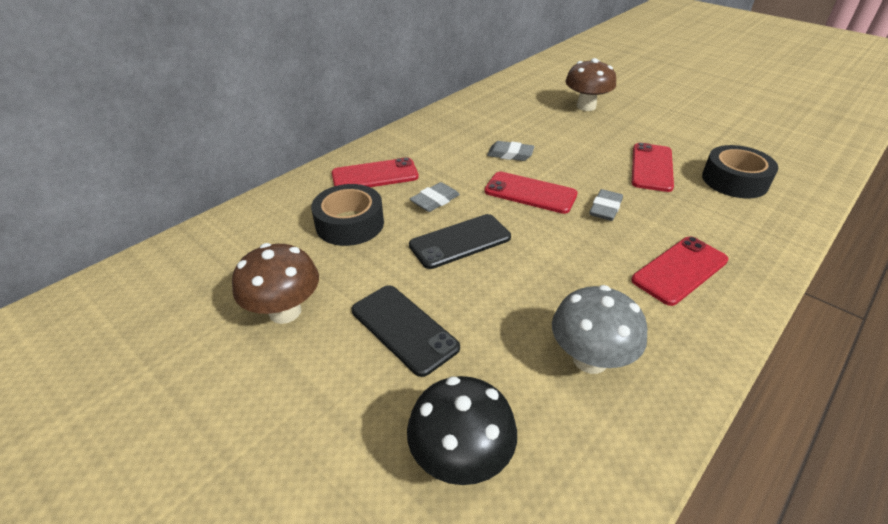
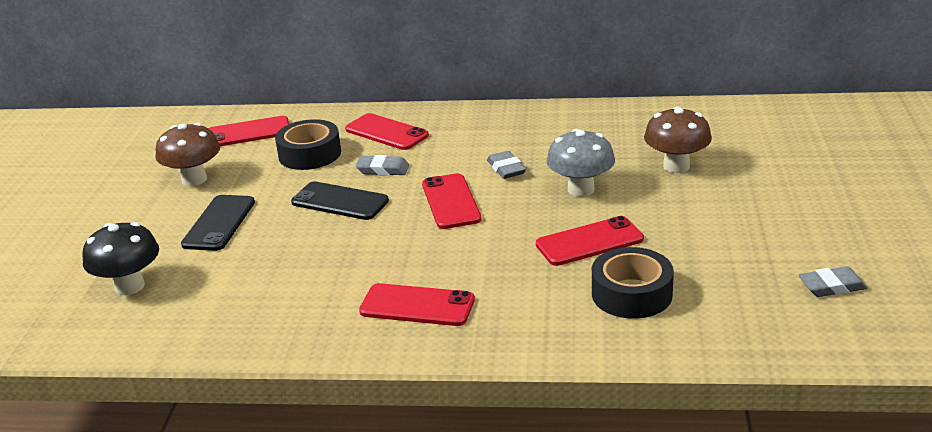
camera: 55 degrees right, 10 degrees down
(247, 240) = (248, 133): none -> red phone
(590, 359) = (259, 300): grey mushroom -> grey mushroom (581, 189)
(605, 208) = (473, 243): grey eraser -> grey eraser (832, 286)

